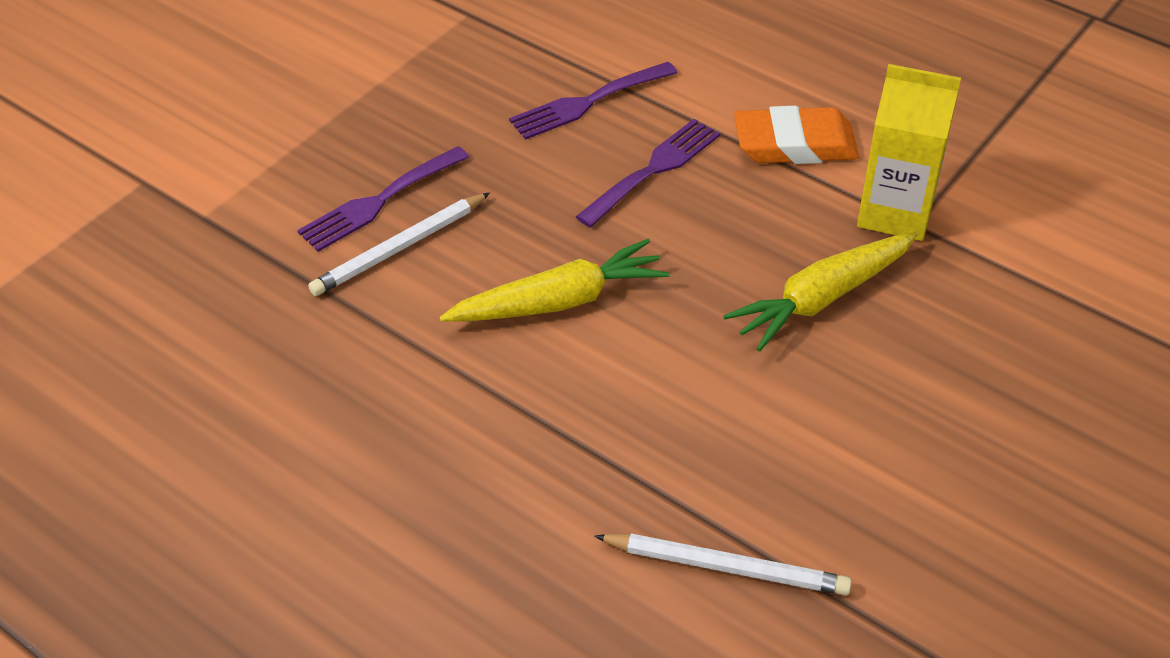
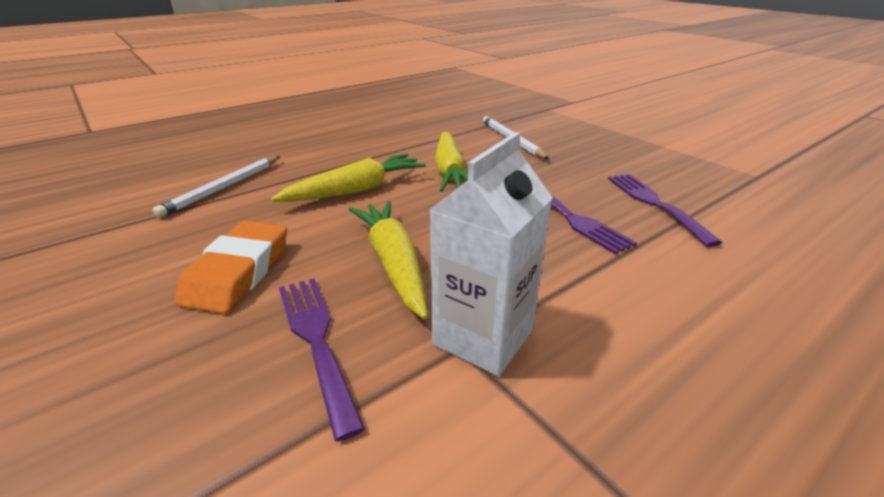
camera: 105 degrees right, 15 degrees down
(379, 202) = (551, 139): purple fork -> purple fork (316, 340)
(665, 392) = (355, 190): none -> yellow carrot
(795, 144) = (602, 294): orange eraser -> orange eraser (238, 272)
(895, 212) = (483, 337): yellow carton -> white carton

